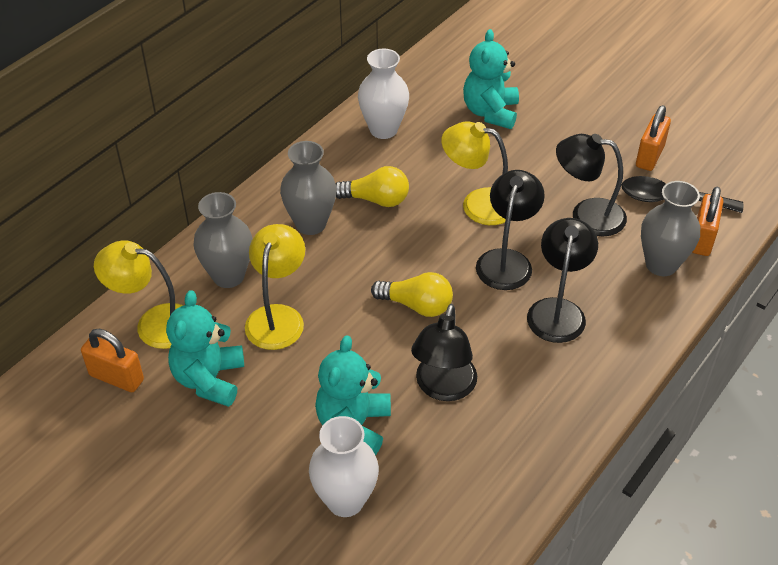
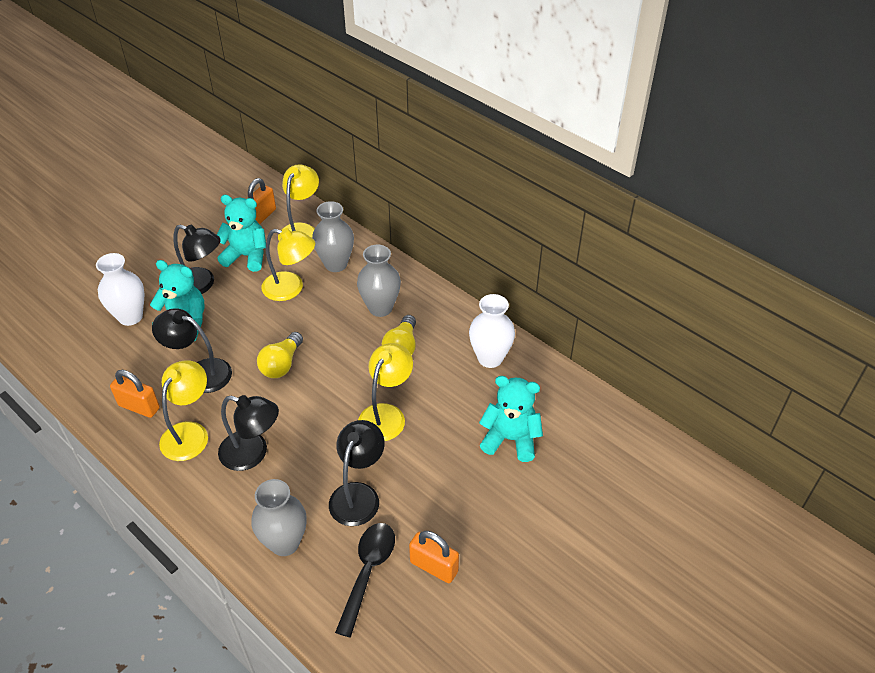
camera: 95 degrees right, 0 degrees up
(506, 260) = (315, 426): black lamp -> black lamp (201, 285)
(542, 377) = (190, 433): none -> yellow lamp
(702, 239) = (309, 587): orange padlock -> orange padlock (139, 407)

